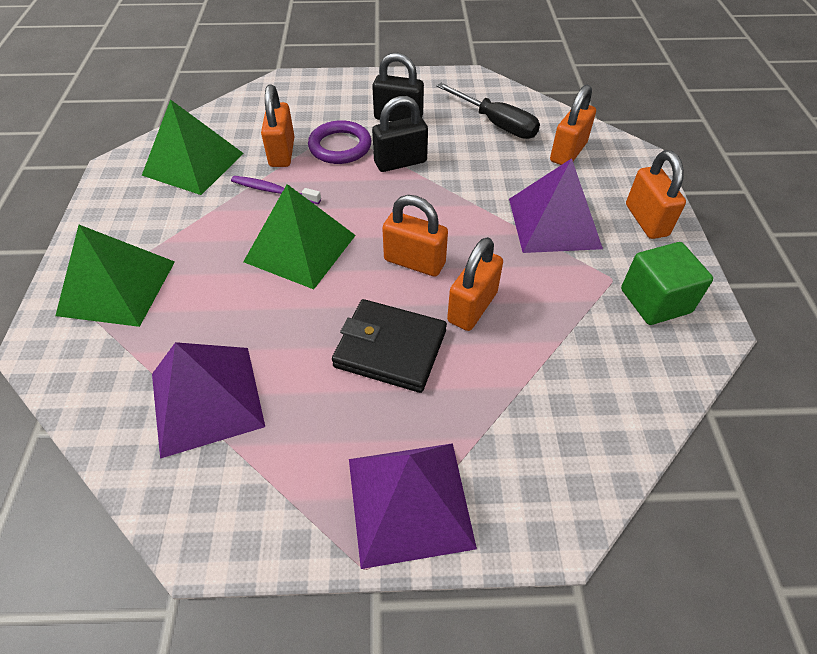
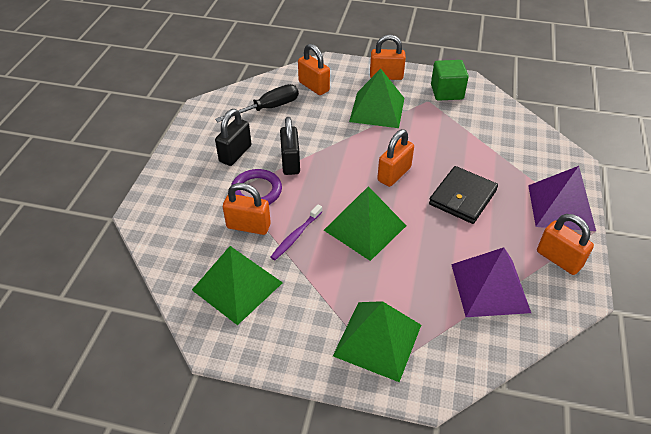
camera: 75 degrees left, 5 degrees down
(472, 307) = (437, 158): orange padlock -> orange padlock (558, 259)
(554, 223) = (377, 109): purple pyramid -> green pyramid

